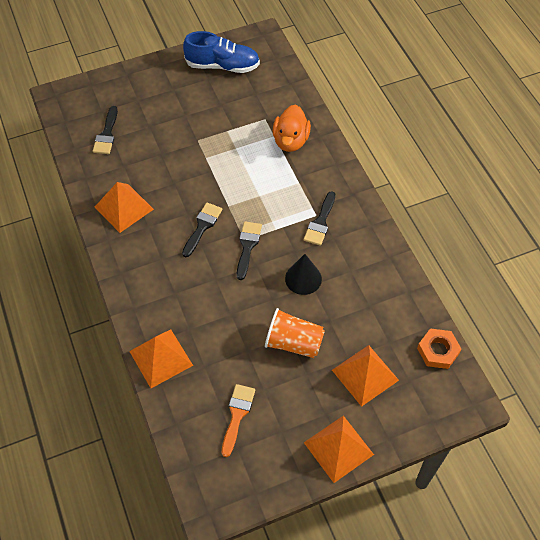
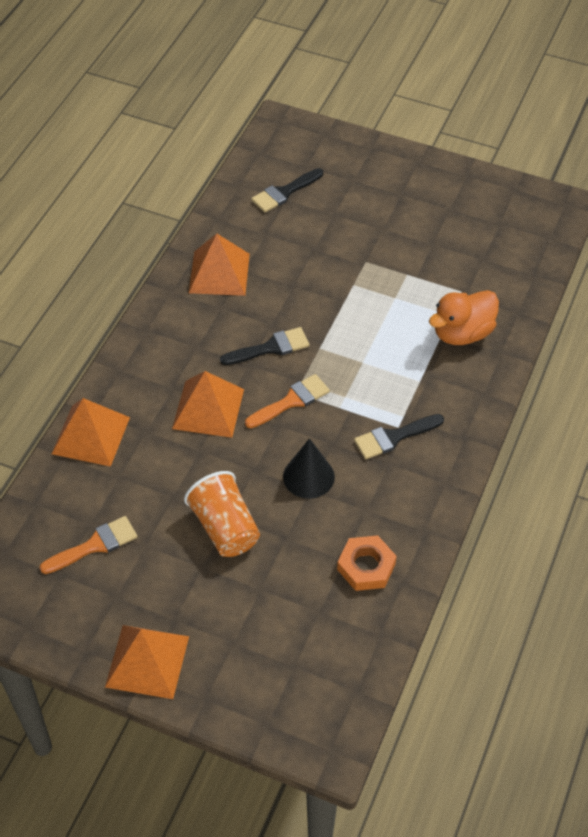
camera: 45 degrees right, 5 degrees down
(222, 66) = (481, 206): blue shoe -> none
(247, 246) = (291, 401): black brush -> orange brush
(365, 375) = (256, 619): orange pyramid -> orange pyramid (208, 408)
(438, 351) = (360, 665): orange nut -> orange nut (366, 566)

